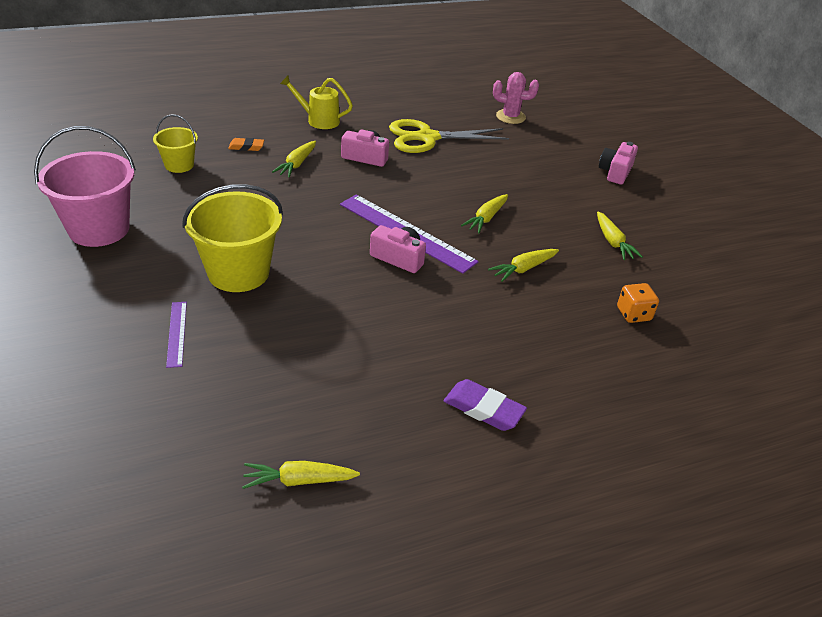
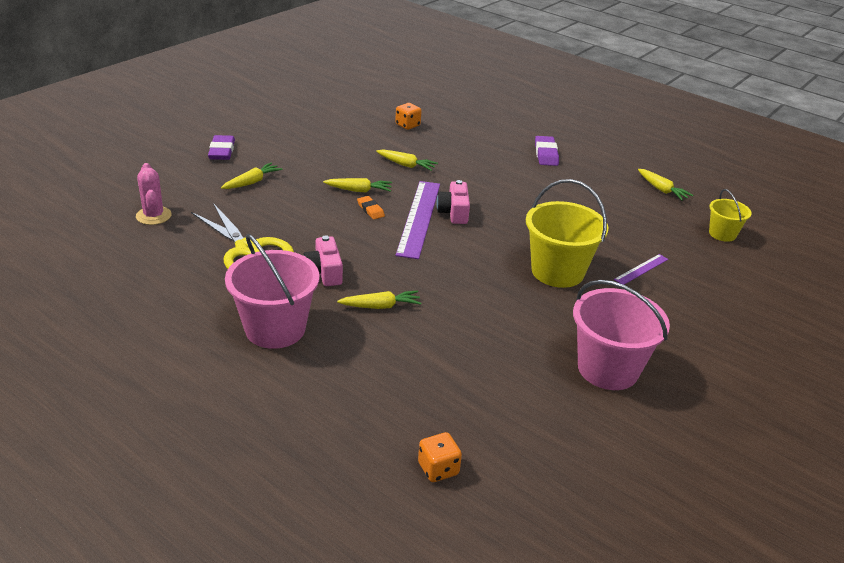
camera: 120 degrees left, 5 degrees down
(127, 127) = (438, 469): none -> orange dice
(179, 165) = (465, 379): yellow bucket -> yellow bucket (722, 234)
(246, 147) = (383, 352): orange eraser -> orange eraser (370, 210)
(318, 120) = (275, 329): yellow watering can -> pink bucket
(613, 242) = (333, 140): yellow carrot -> yellow carrot (252, 182)
(615, 172) = (222, 151): pink camera -> purple eraser

